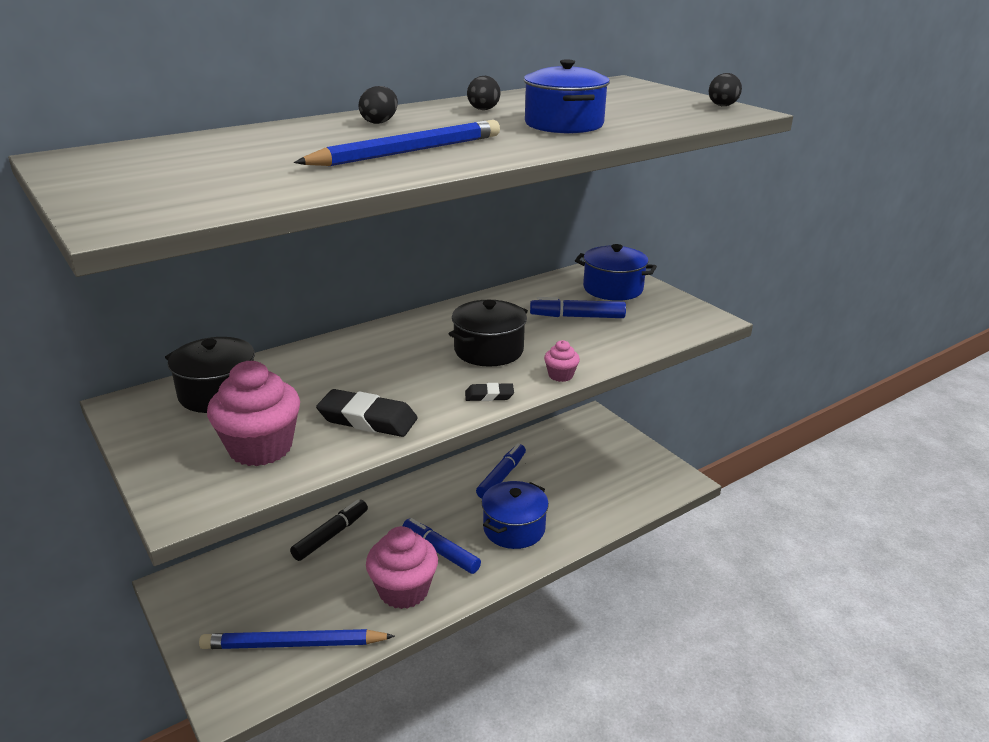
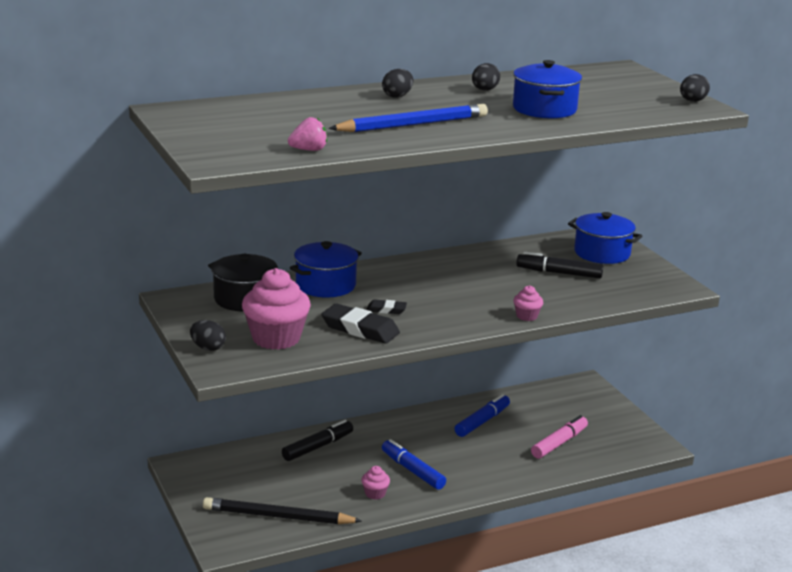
camera: 10 degrees right, 5 degrees down
(168, 476) = (208, 348): none -> black egg
(267, 194) = (309, 150): none -> pink strawberry
(293, 644) = (277, 516): blue pencil -> black pencil
(403, 590) = (375, 493): pink cupcake -> pink cupcake, size x0.46
(488, 350) = (471, 291): black pot -> none
(489, 395) = (462, 324): black eraser -> black eraser (386, 310)
(514, 528) = (483, 462): blue pot -> blue pot (325, 285)
(578, 317) = (559, 273): blue marker -> black marker
(585, 492) = (559, 443): none -> pink marker

